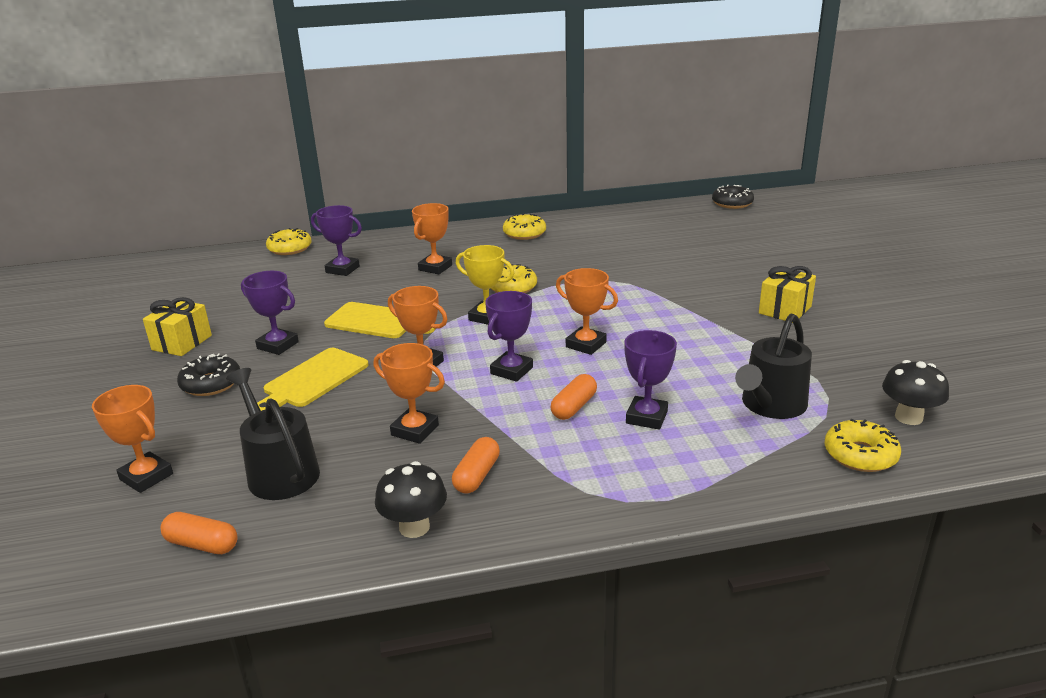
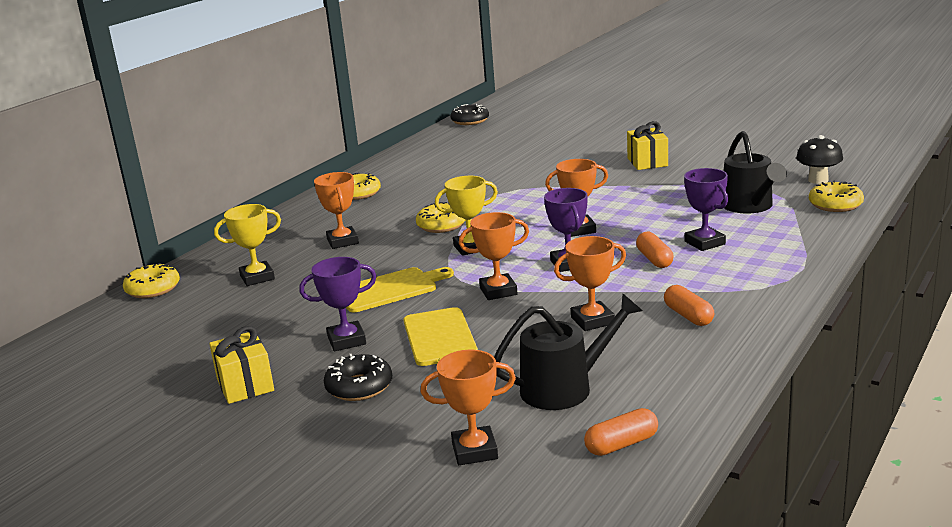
camera: 45 degrees left, 5 degrees down
(280, 471) = (564, 388): black watering can -> black watering can turned 150 degrees clockwise
(342, 269) = (257, 277): purple trophy -> yellow trophy
(414, 527) = (719, 355): black mushroom -> none

